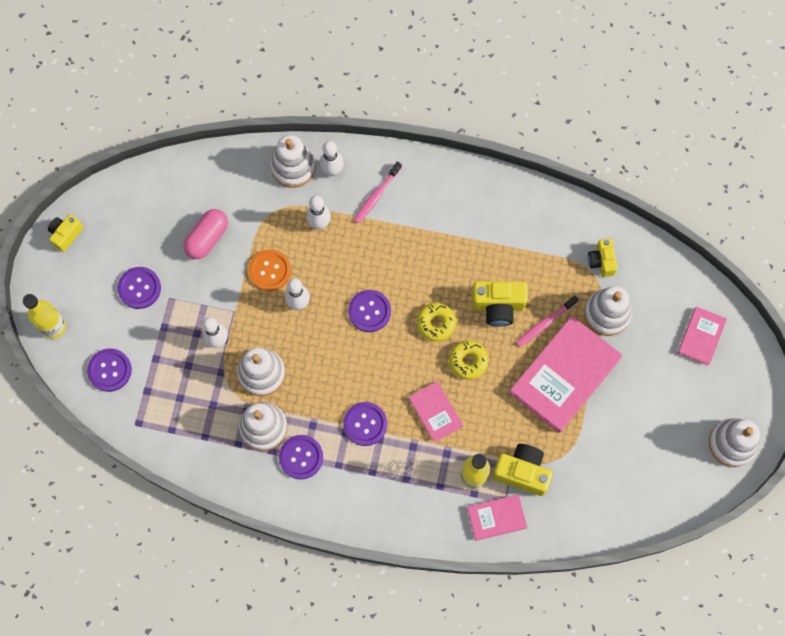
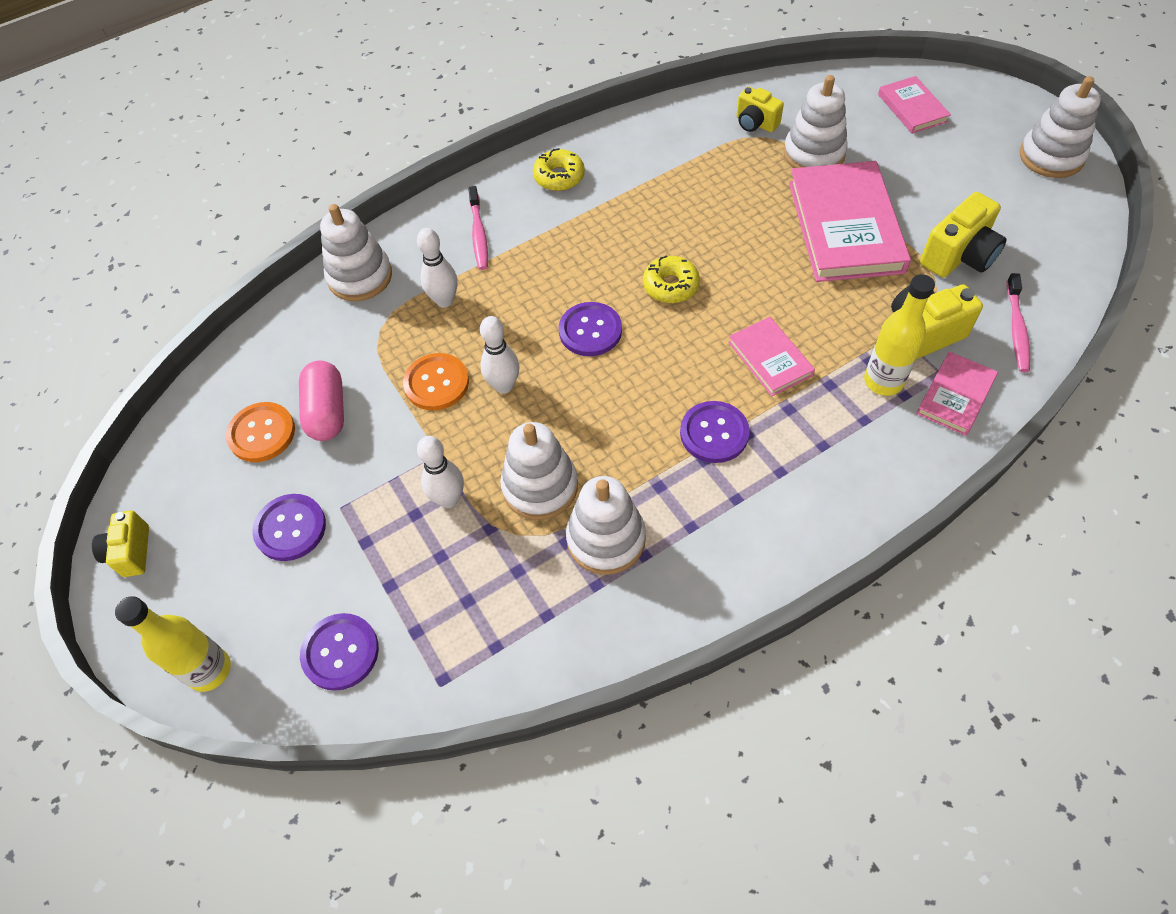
camera: 40 degrees left, 15 degrees down
(169, 222) = (262, 433): none -> orange button
(301, 457) = (686, 530): purple button -> none
(332, 170) = (407, 249): white bowling pin -> none
(435, 412) = (770, 359): pink book -> pink book turned 45 degrees clockwise
(468, 361) = (743, 290): yellow donut -> yellow donut (559, 177)
(498, 306) = (711, 225): yellow camera -> yellow camera (959, 256)
(545, 323) = (771, 203): pink toothbrush -> pink toothbrush (1016, 328)

